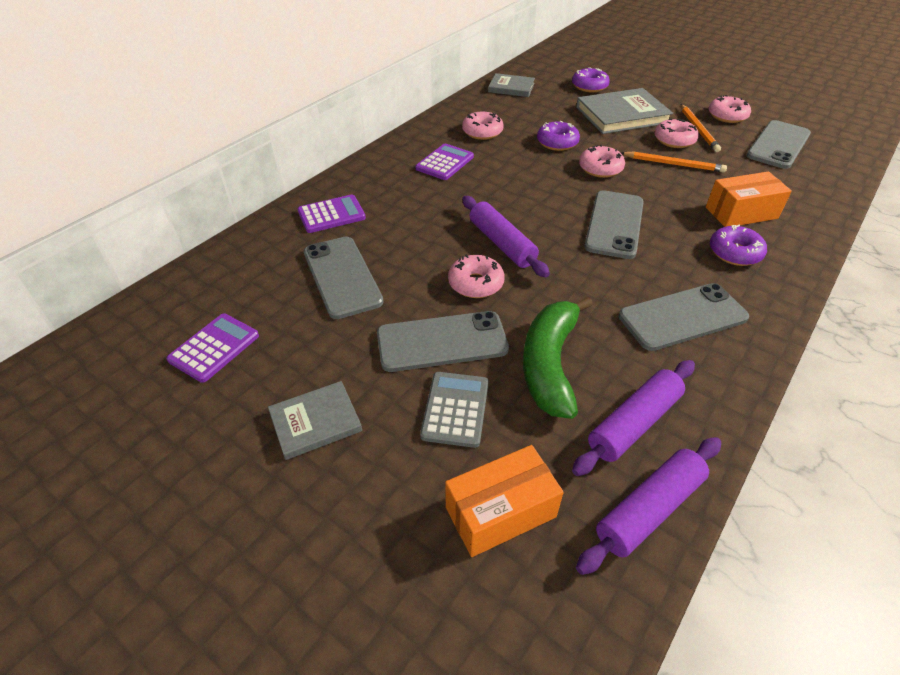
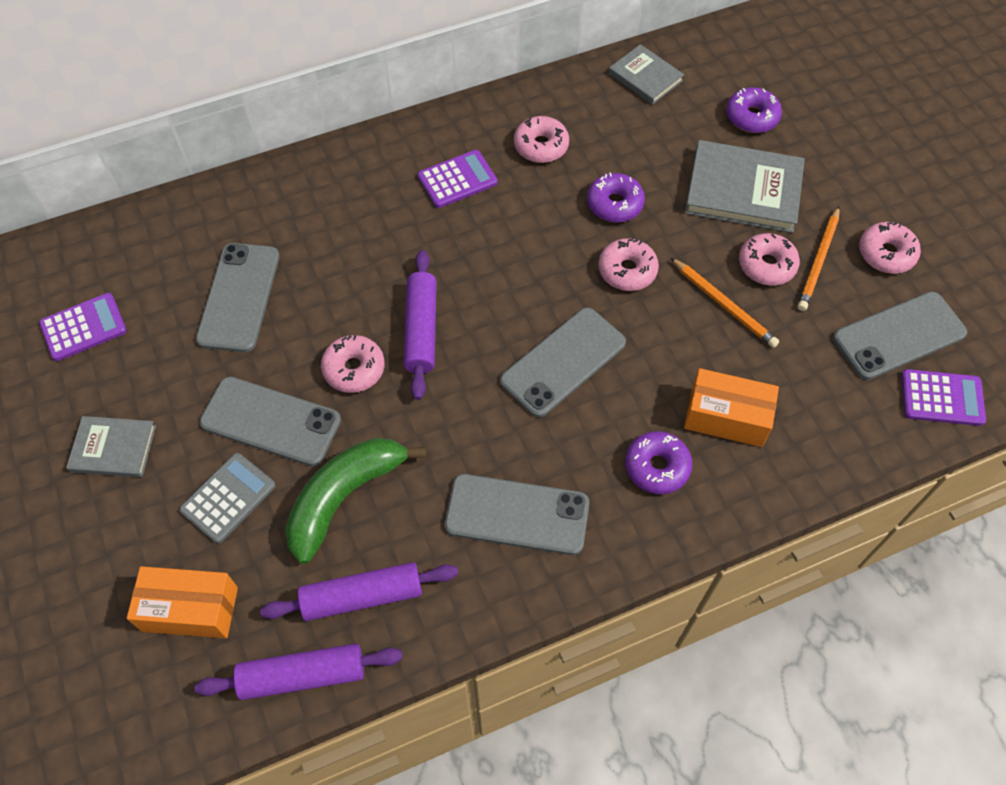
camera: 30 degrees right, 15 degrees up
(331, 215) = (285, 206): purple calculator -> purple calculator (942, 398)

